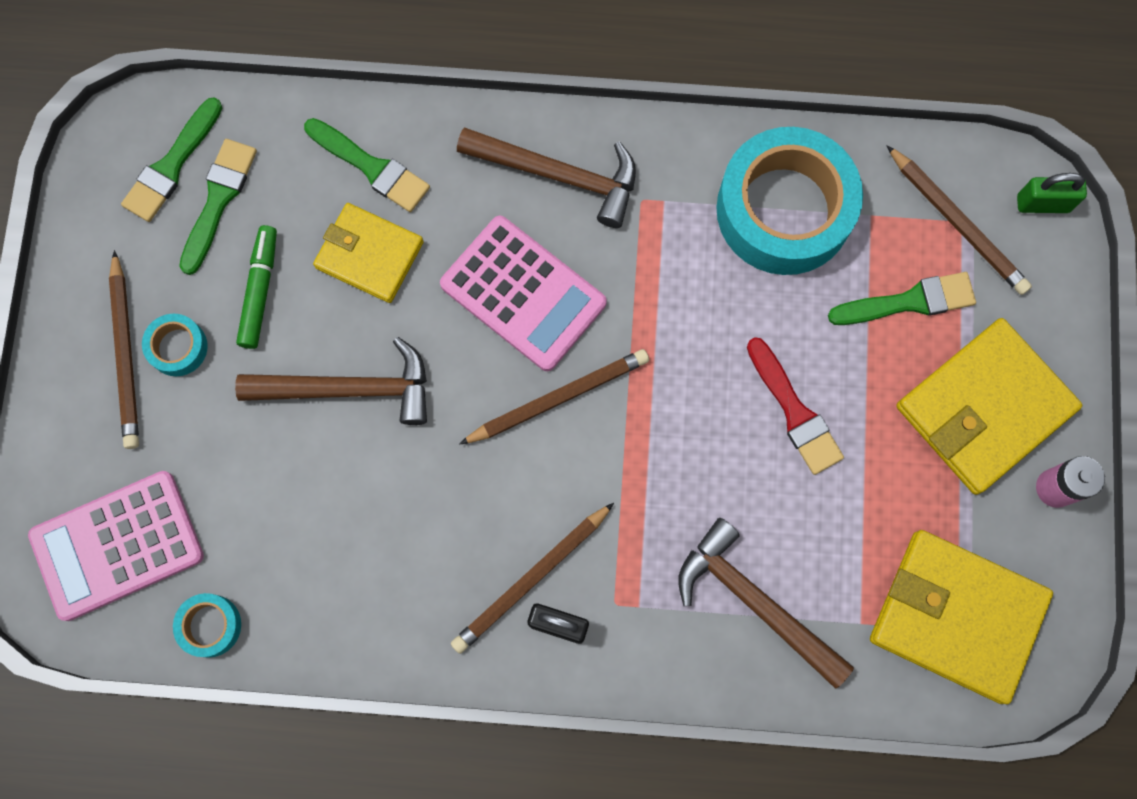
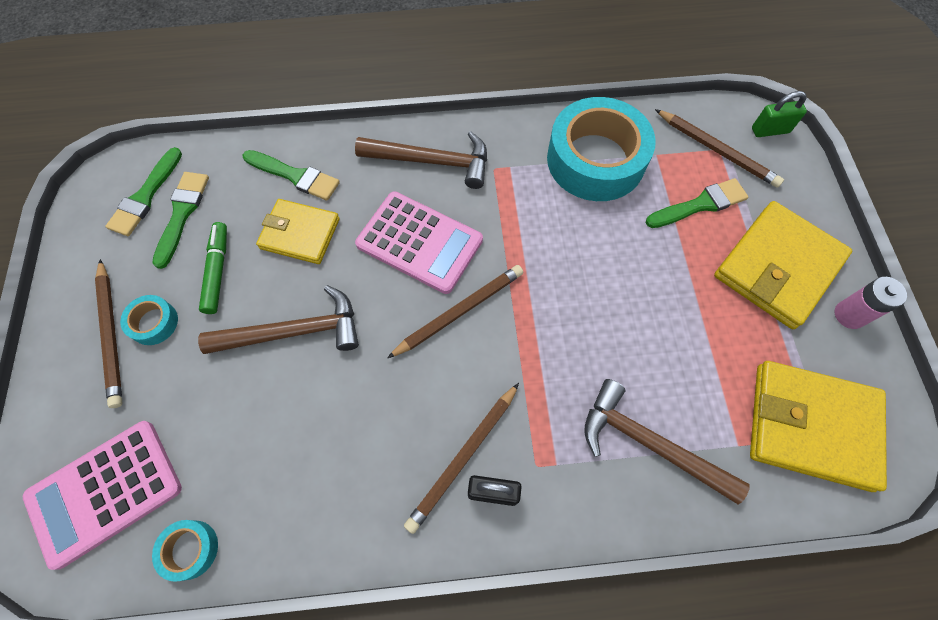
camera: 10 degrees left, 10 degrees down
(794, 412) = (640, 292): red brush -> none

